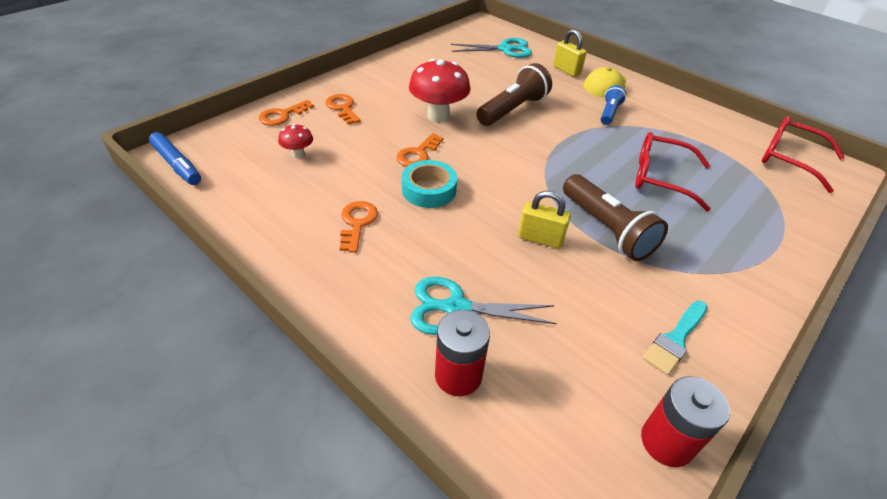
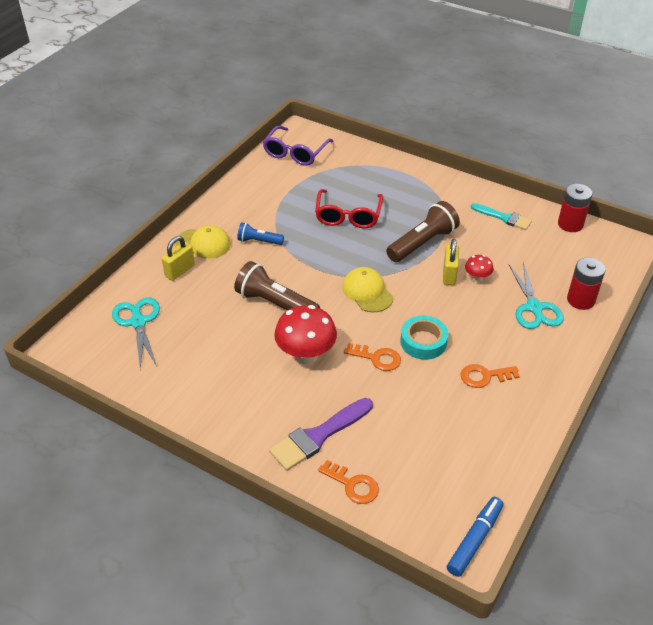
camera: 100 degrees left, 0 degrees up
(298, 154) = (414, 446): red mushroom -> red mushroom (477, 278)
(342, 108) = (318, 436): orange key -> purple brush
(519, 166) = (367, 292): none -> yellow cap
(789, 159) = (295, 153): red glasses -> purple glasses

